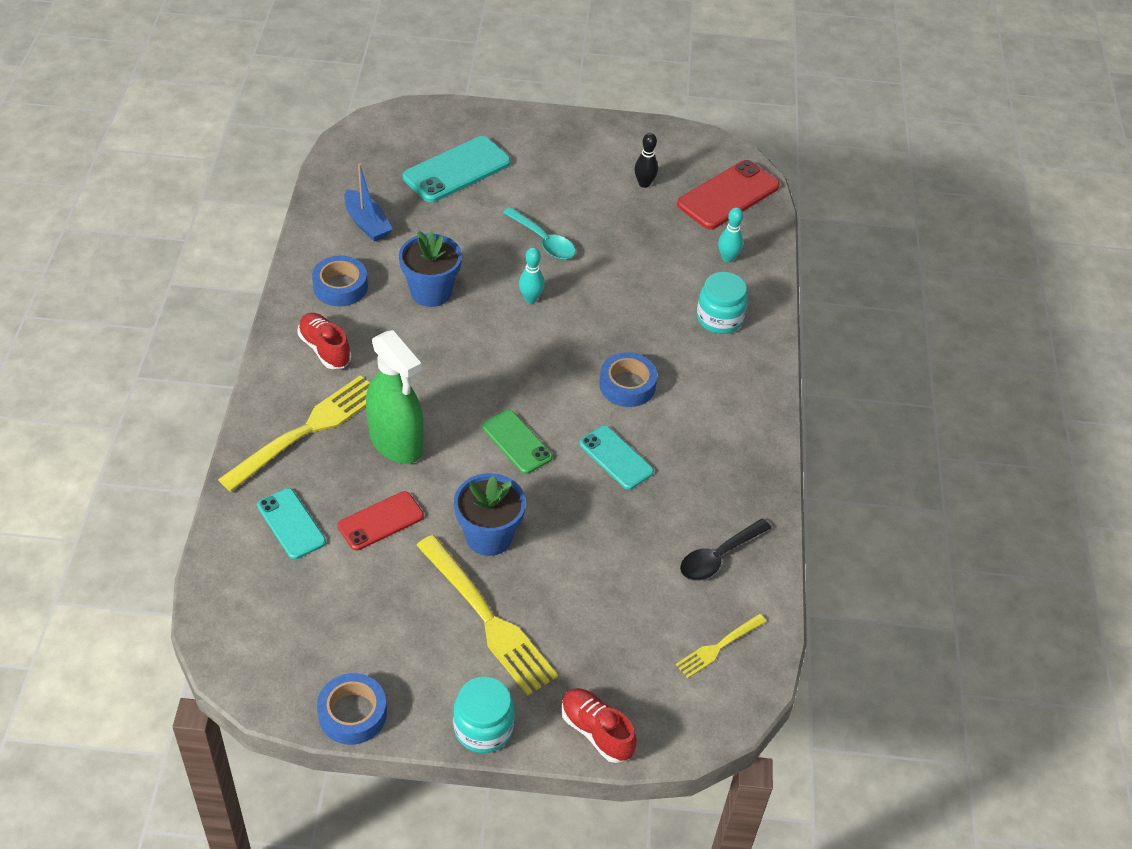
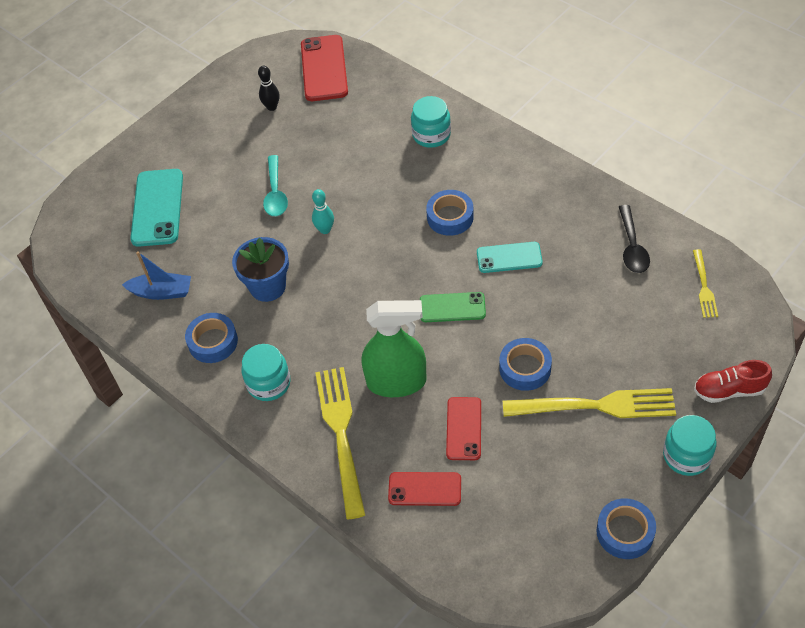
camera: 45 degrees left, 5 degrees up
(291, 524) = (424, 489): turquoise phone -> red phone
(325, 349) = (269, 383): red shoe -> turquoise jar
(489, 536) = (525, 368): blue flower pot -> blue tape
(543, 241) = (275, 193): turquoise spoon -> turquoise spoon turned 90 degrees clockwise
(727, 258) = (381, 100): turquoise bowling pin -> none

